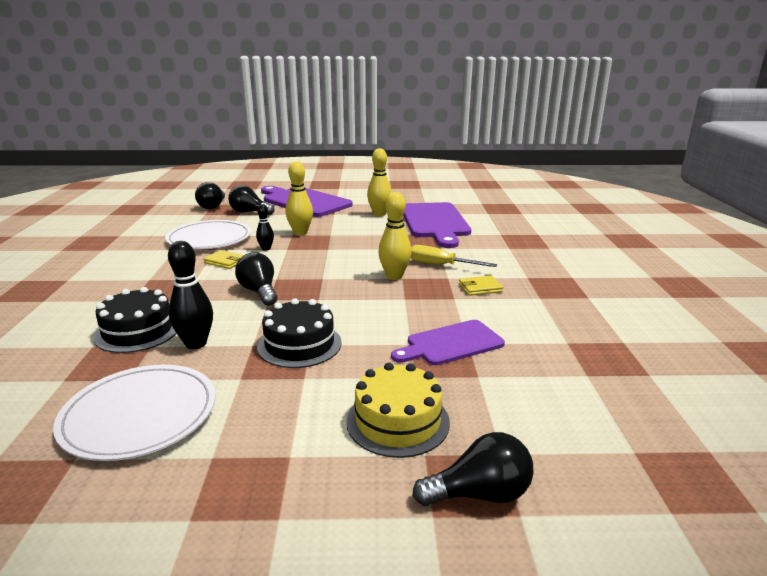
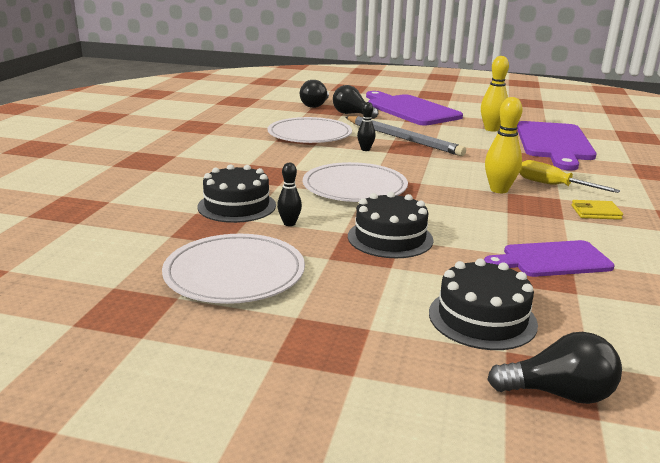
camera: 15 degrees right, 0 degrees up
(196, 343) = (289, 223): black bowling pin -> black bowling pin, size x0.60
(225, 262) = (323, 157): yellow wallet -> none
(259, 292) = (354, 187): black light bulb -> white plate
(300, 233) = (403, 138): yellow bowling pin -> grey pencil
(398, 421) = (482, 318): yellow cake -> black cake

